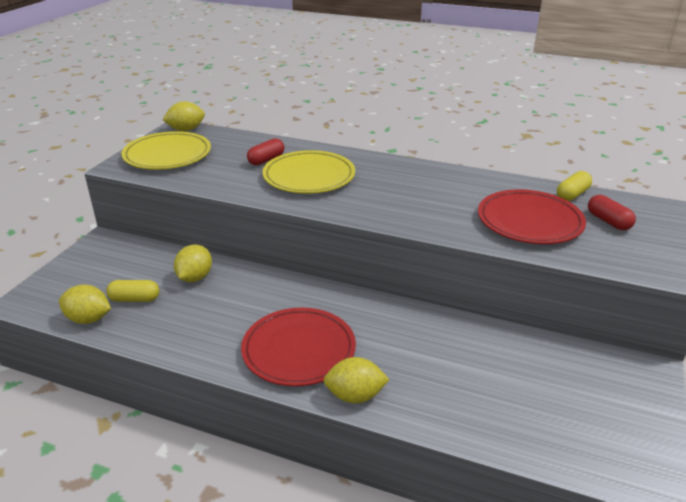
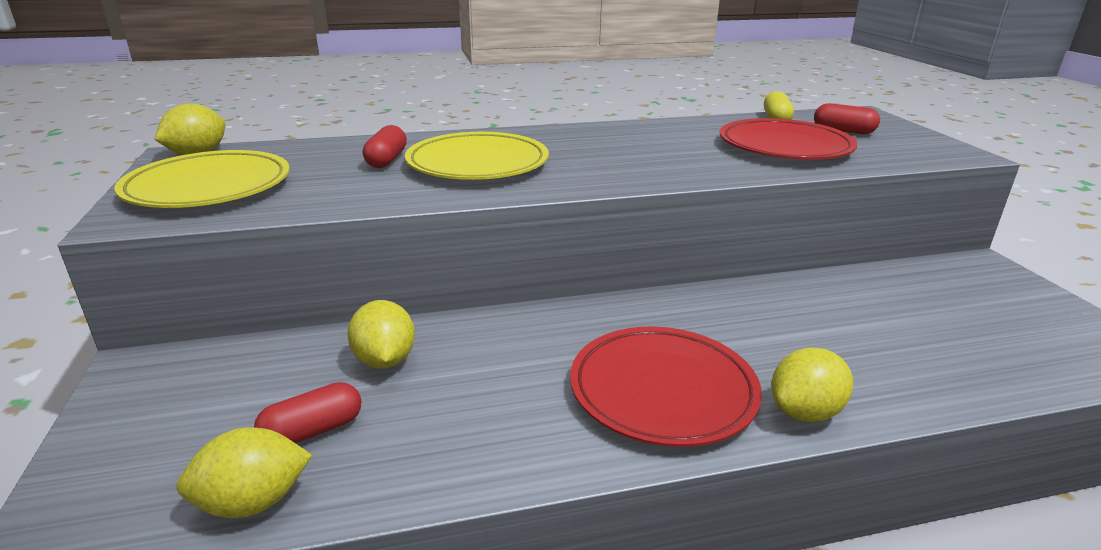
camera: 35 degrees left, 5 degrees down
(135, 299) = (313, 431): yellow capsule -> red capsule

